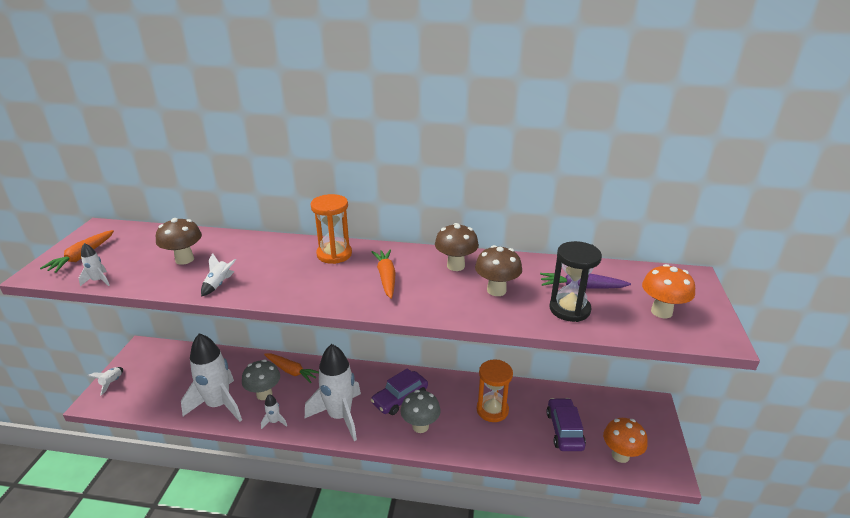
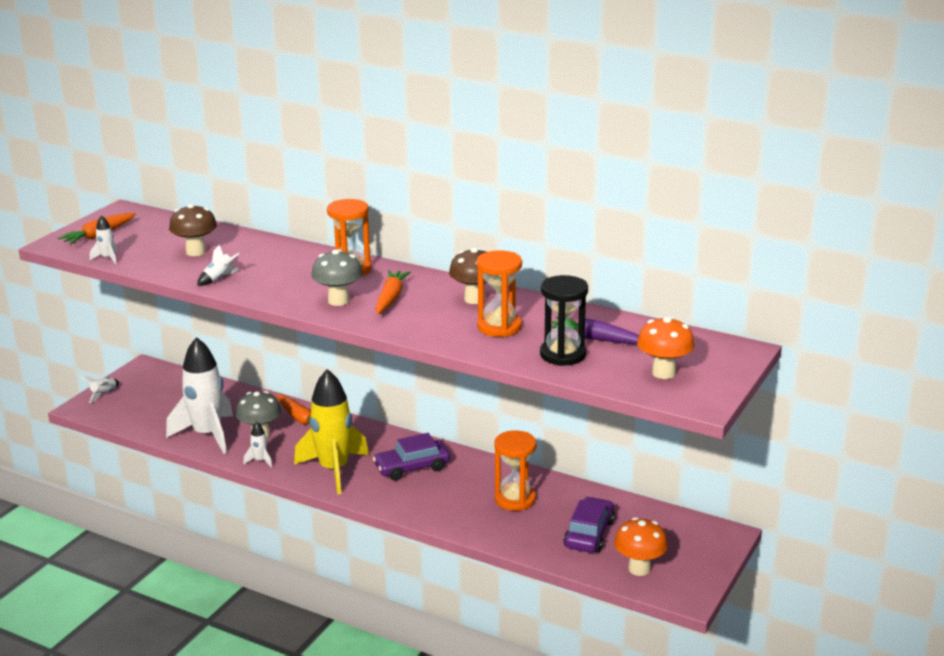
camera: 20 degrees right, 5 degrees down
(340, 416) = (334, 470): white rocket -> yellow rocket
(420, 426) = (419, 496): grey mushroom -> grey mushroom (338, 301)
(496, 290) = (499, 327): brown mushroom -> orange hourglass

